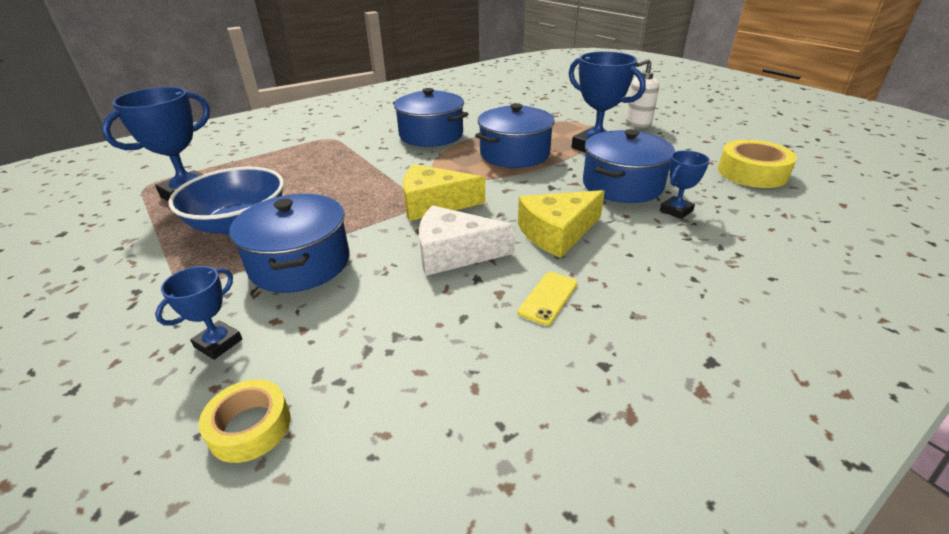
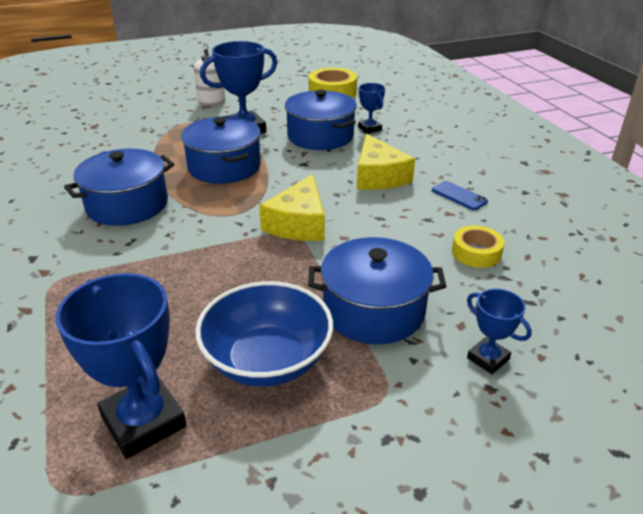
camera: 75 degrees left, 0 degrees up
(250, 427) = (580, 333): yellow tape -> yellow tape (476, 253)
(454, 253) = (389, 224): white cheese -> none
(548, 298) = (459, 196): yellow phone -> blue phone

